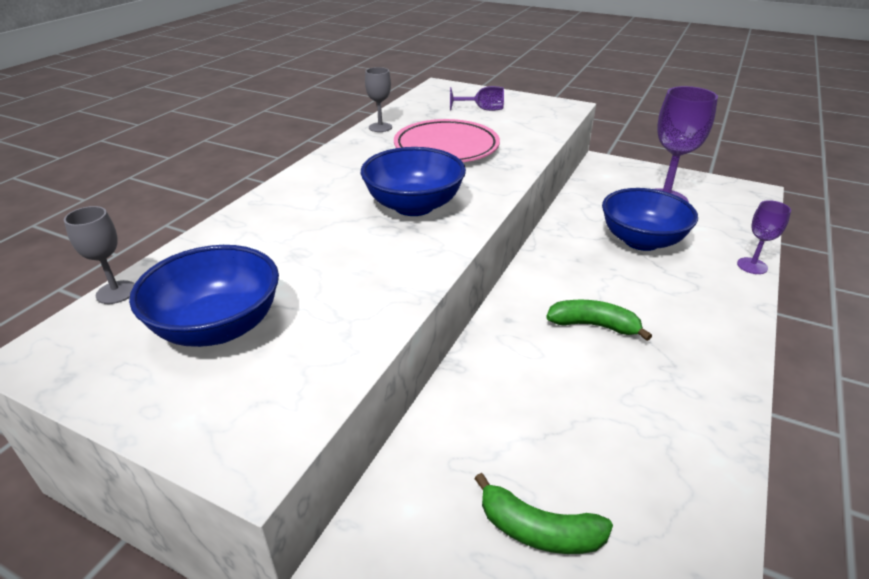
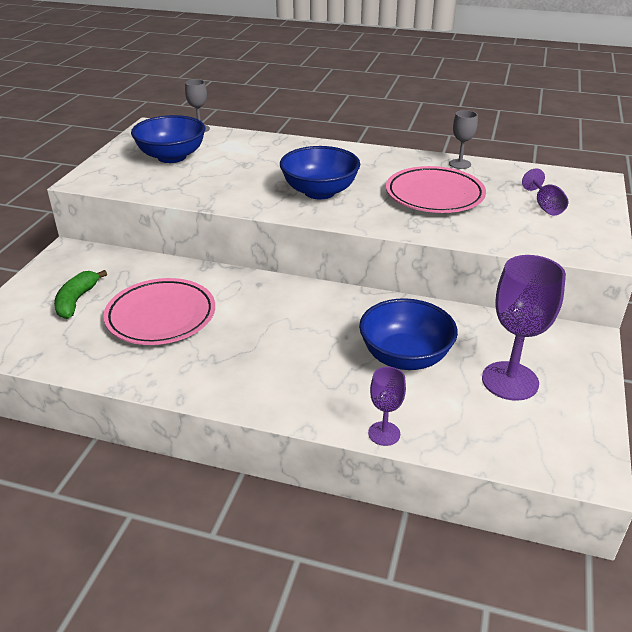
camera: 80 degrees right, 0 degrees up
(583, 415) = (161, 316): none -> pink plate
(593, 325) = (258, 323): green banana -> none

